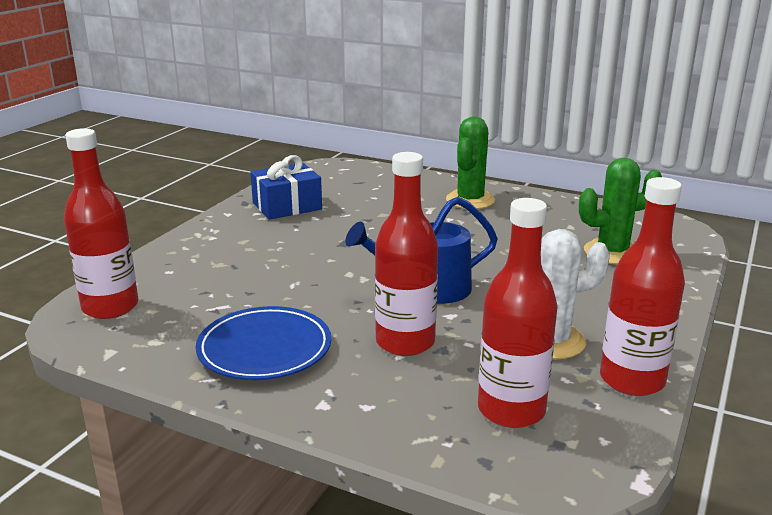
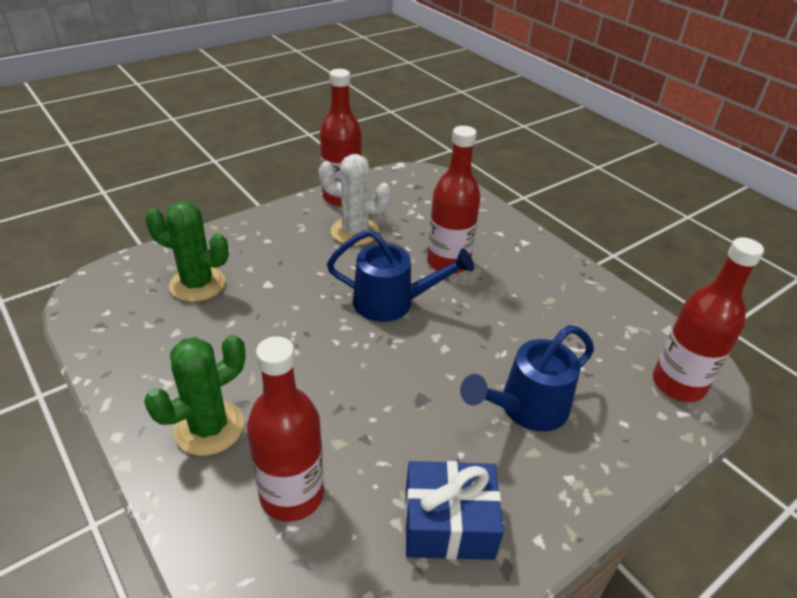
camera: 155 degrees left, 15 degrees up
(256, 258) = (526, 408): none -> blue watering can
(264, 348) = (549, 291): blue plate -> none
(511, 410) = (423, 205): red bottle -> red bottle (292, 495)

